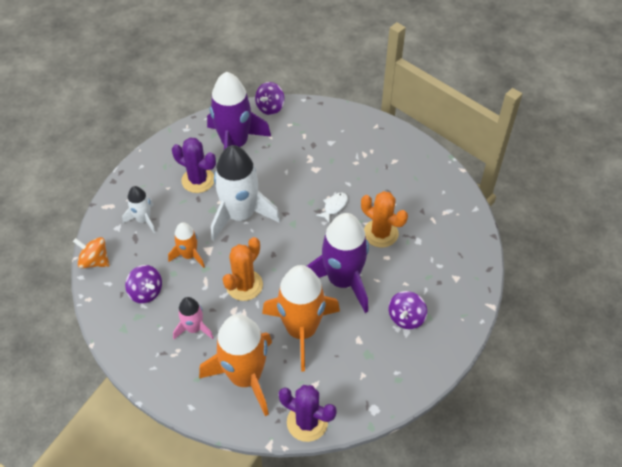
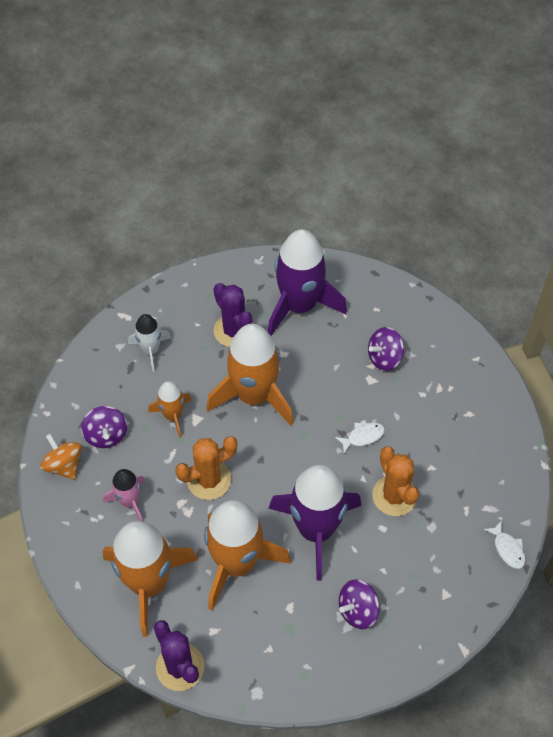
camera: 30 degrees right, 5 degrees up
(95, 261) = (76, 373): orange spinning top -> orange spinning top (64, 465)
(240, 215) = (254, 395): white rocket -> orange rocket
(270, 107) = (367, 277): purple spinning top -> purple spinning top (384, 358)
(475, 230) = (507, 549): none -> white fish

